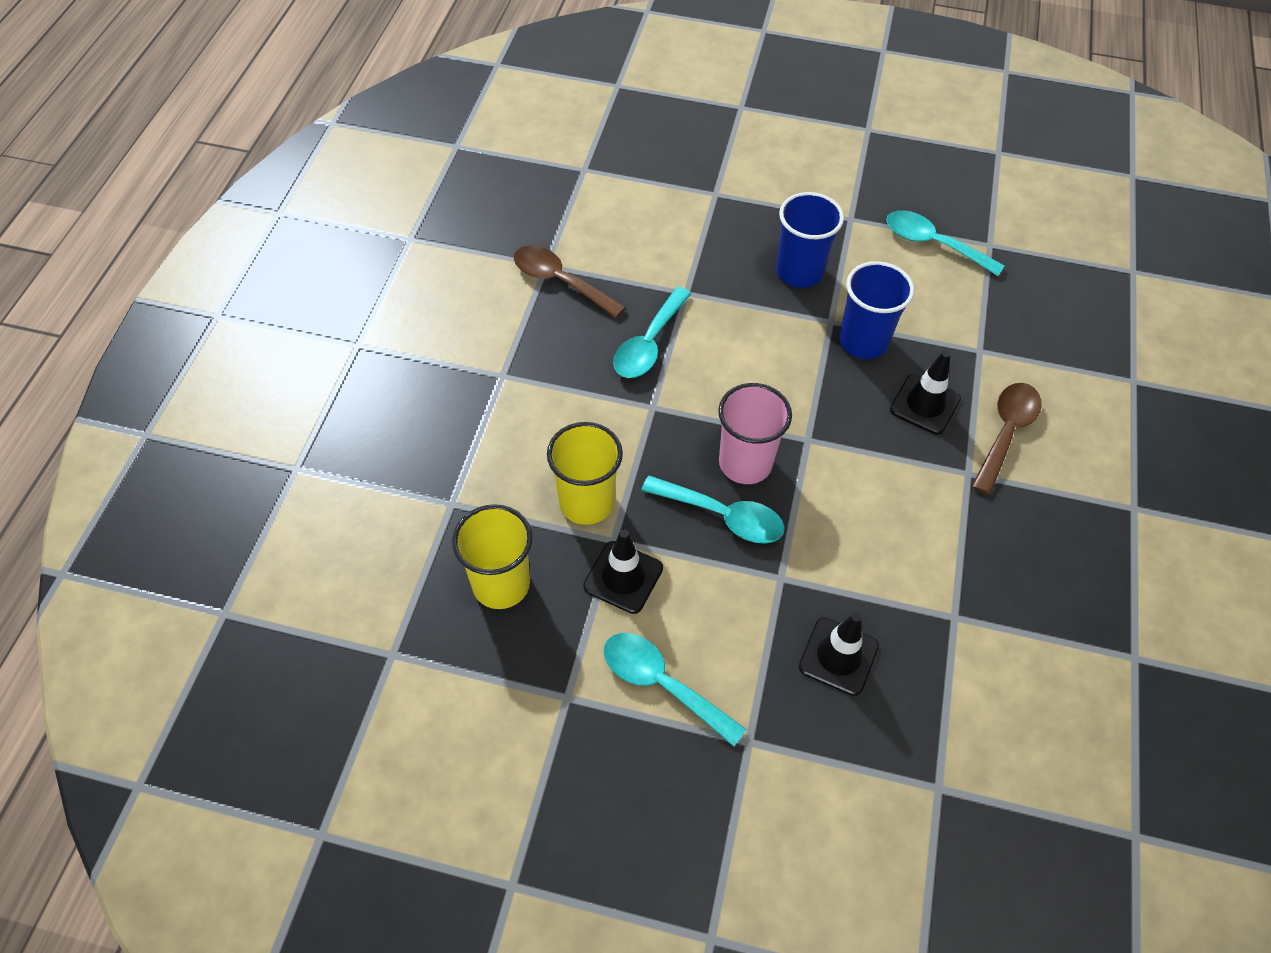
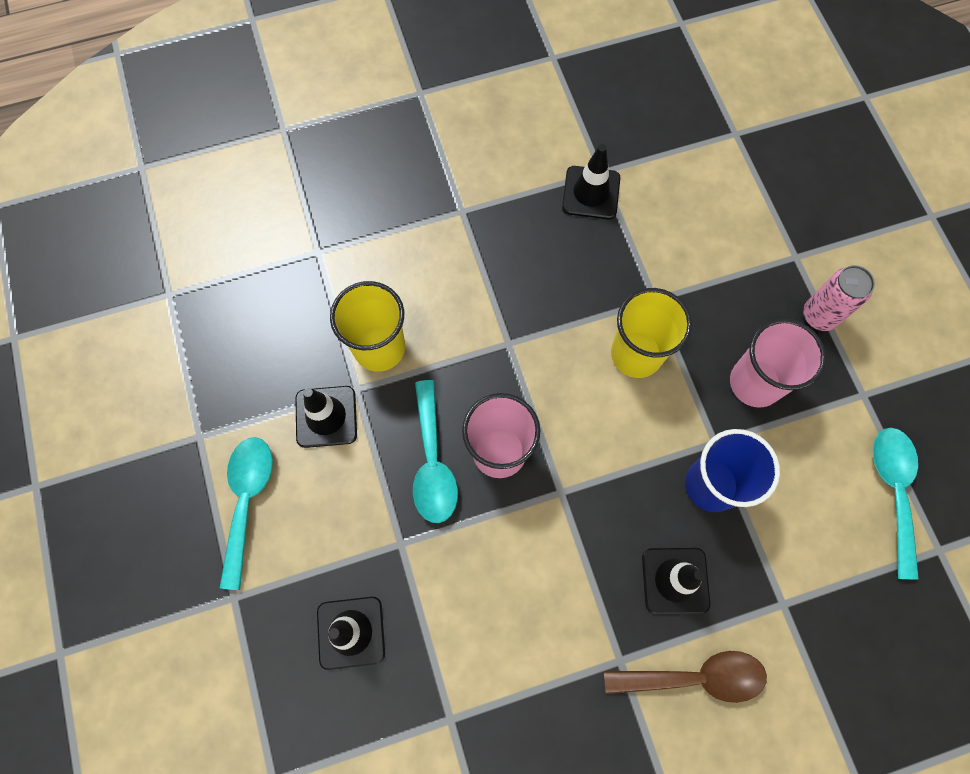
camera: 60 degrees right, 15 degrees up
(501, 584) = (267, 331): yellow cup -> yellow cup (636, 354)
(560, 281) = (591, 193): brown spoon -> black traffic cone
(649, 344) = (574, 302): turquoise spoon -> none
(772, 207) = (819, 315): none -> pink can
(799, 272) = (755, 383): blue cup -> pink cup

